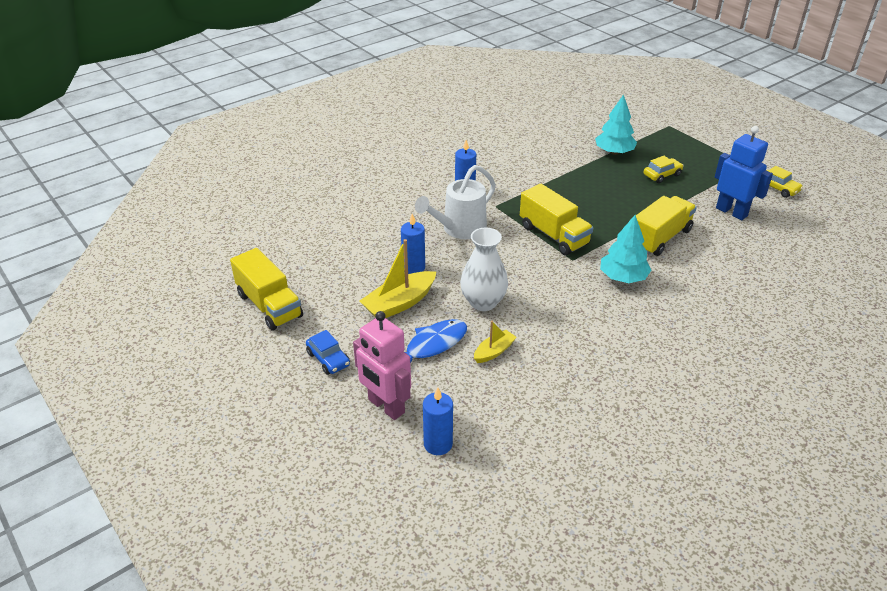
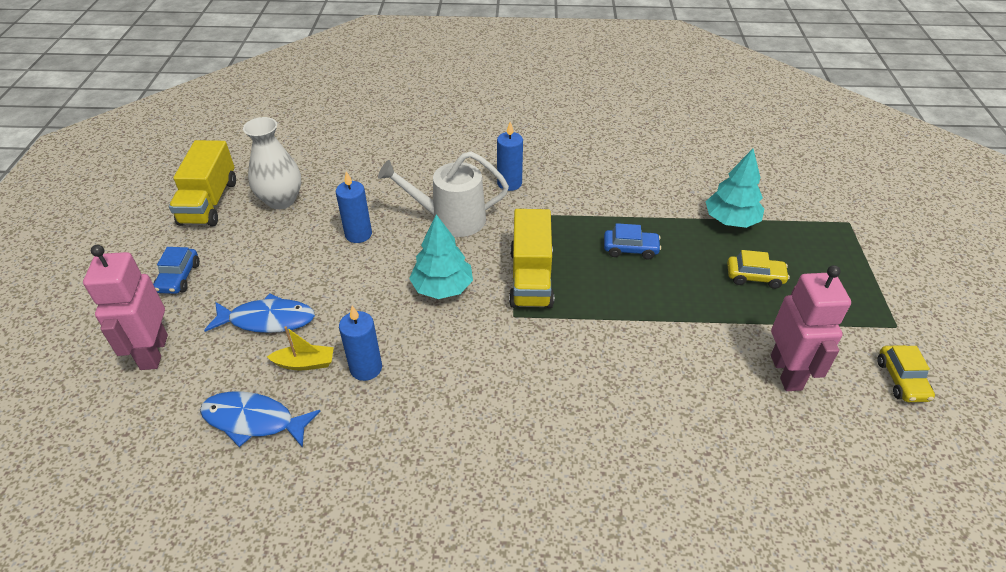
camera: 40 degrees right, 5 degrees up
(399, 303) = (299, 261): yellow boat -> none
(438, 444) = (135, 420): blue candle -> blue candle (366, 368)
(483, 302) = (366, 306): white vase -> white vase (281, 200)
(511, 396) = (254, 420): none -> blue fish
(584, 193) = (630, 249): none -> blue car
(623, 277) = (538, 370): turquoise tree -> turquoise tree (442, 287)
(660, 238) = (645, 350): yellow truck -> none
(731, 212) = (786, 372): blue robot -> pink robot

